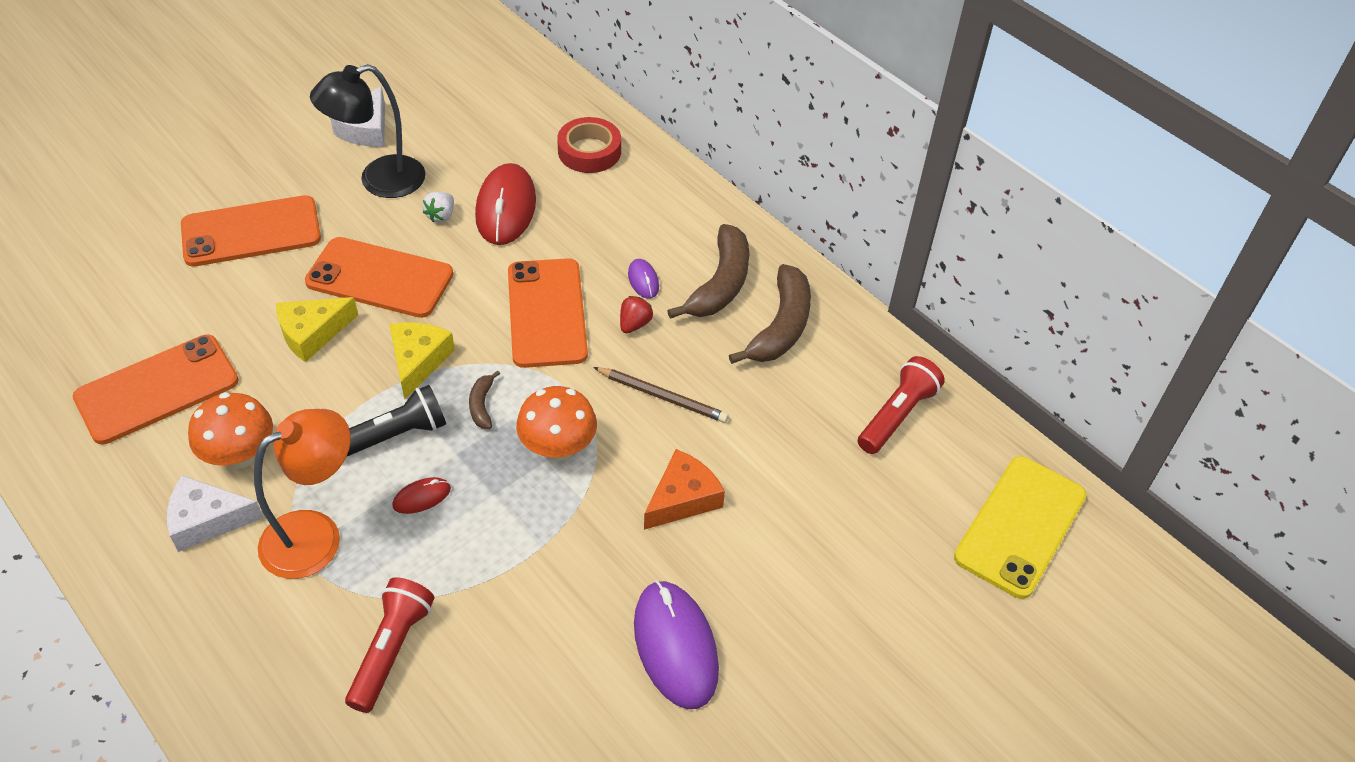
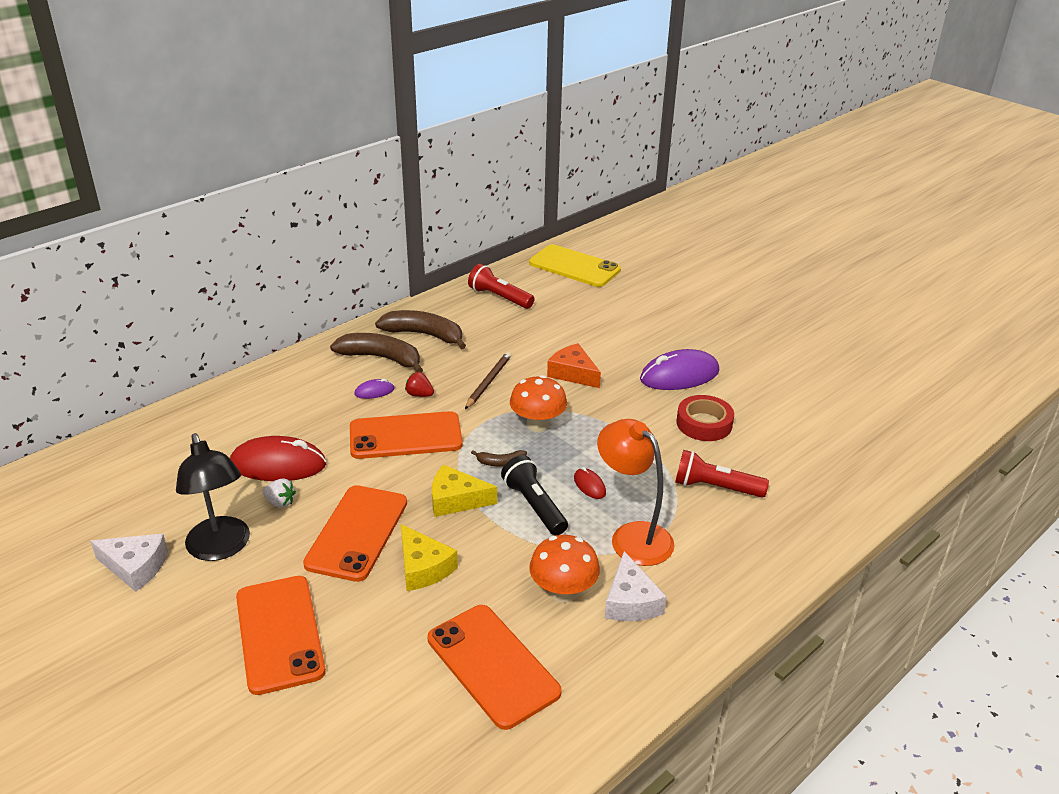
camera: 90 degrees left, 15 degrees down
(589, 151) = (213, 422): red tape -> red tape (704, 423)

